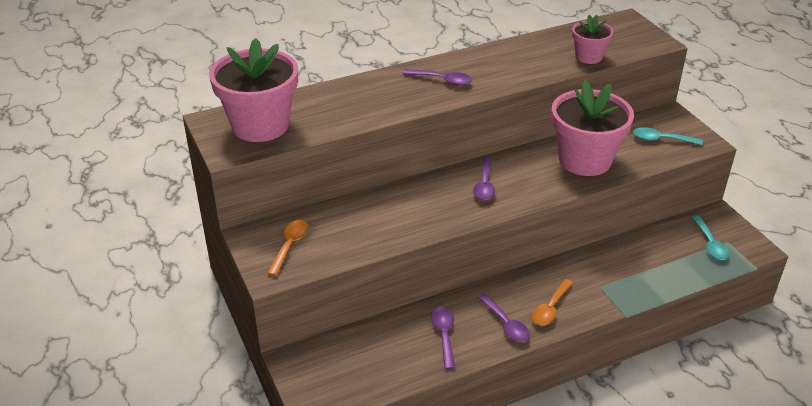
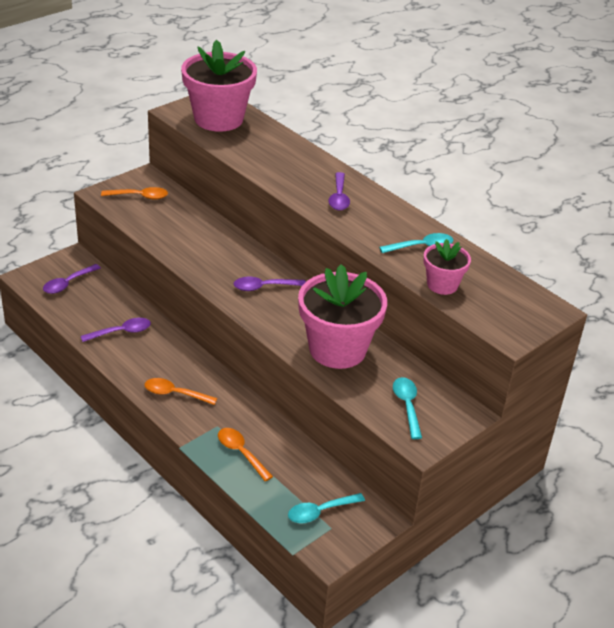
camera: 70 degrees right, 0 degrees up
(505, 324) = (145, 367): purple spoon -> purple spoon (68, 283)
(532, 55) = (421, 247): none -> turquoise spoon
(637, 277) = (241, 453): none -> orange spoon

